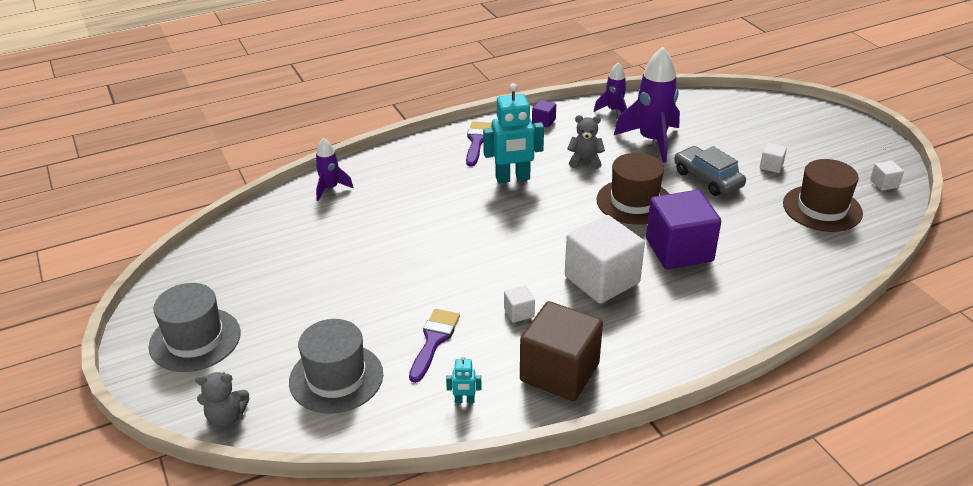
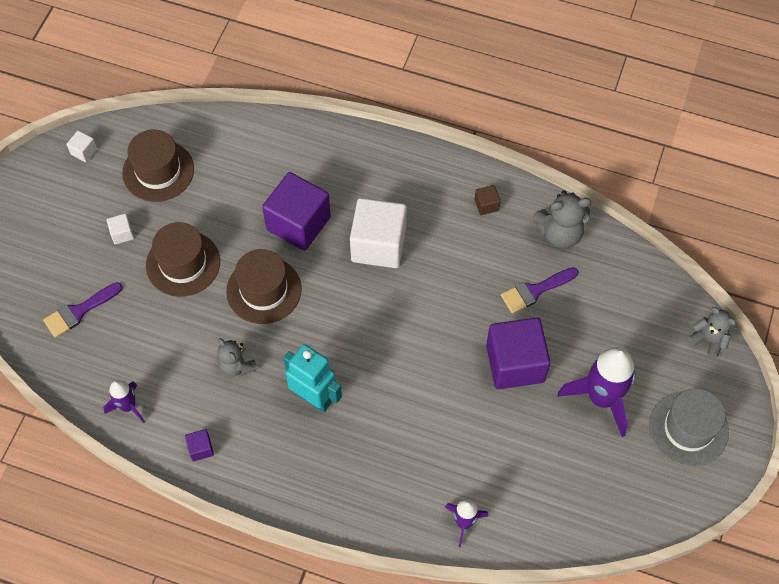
camera: 135 degrees left, 25 degrees up
(336, 378) = (620, 314): grey hat -> none
(393, 284) = (515, 363): none -> purple cube
(464, 400) = (560, 233): turquoise robot -> grey teddy bear
(477, 141) = (285, 475): purple brush -> purple brush (79, 311)
(519, 312) = (460, 266): white cube -> none
(559, 372) = (486, 205): brown cube -> brown cube, size x0.42
(652, 141) = (157, 340): purple rocket -> purple rocket (601, 398)
(707, 179) = (183, 263): grey car -> brown hat

